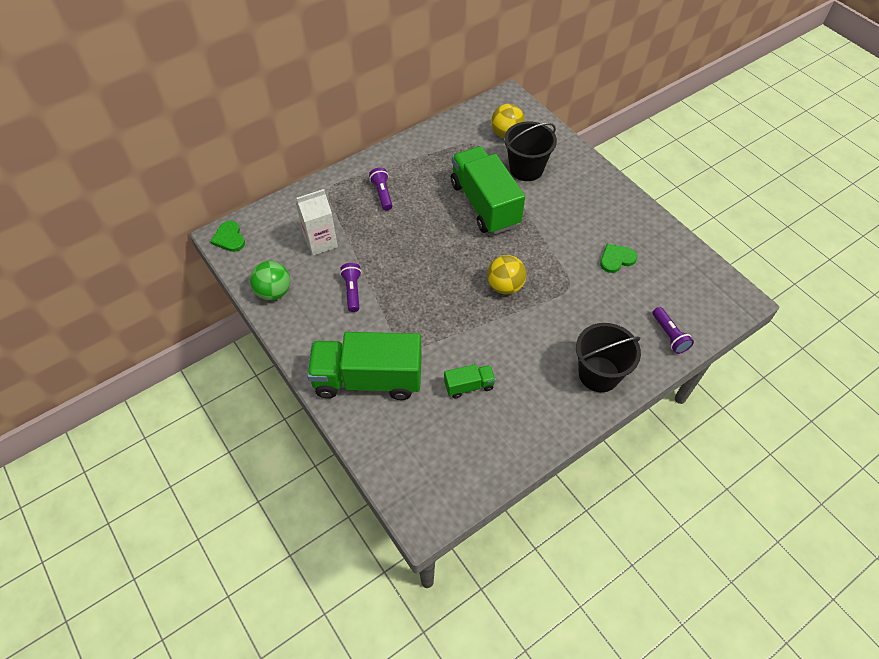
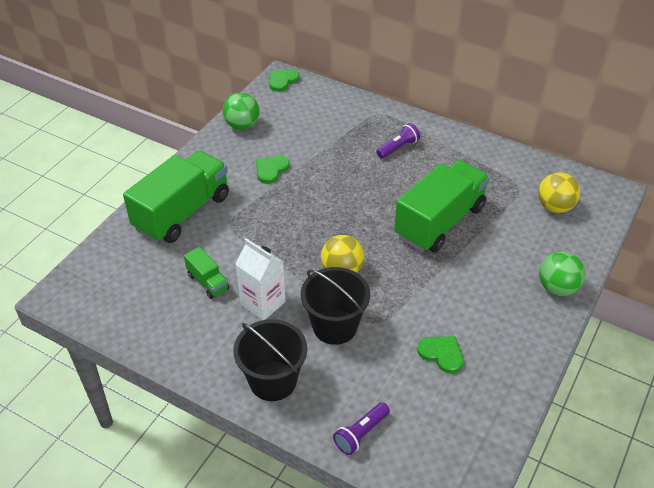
camera: 65 degrees right, 10 degrees down
(320, 242) = (313, 131): white carton -> white carton (263, 303)
(352, 291) = (271, 170): purple flashlight -> green heart
(368, 379) = (182, 213): green truck -> green truck turned 60 degrees clockwise
(526, 169) = (516, 238): black bucket -> black bucket (335, 326)
(584, 169) = (557, 288): none -> green ball

